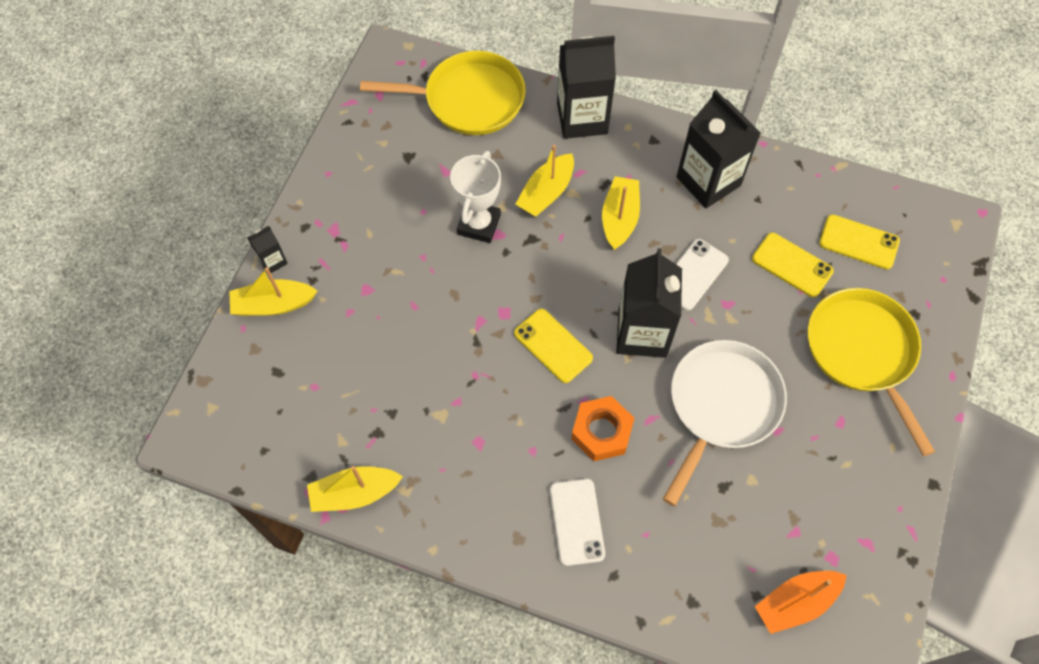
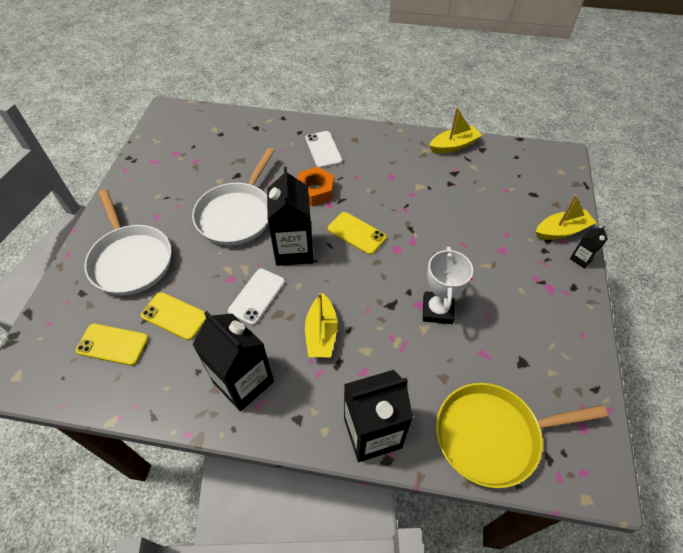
camera: 170 degrees right, 10 degrees down
(546, 193) = (389, 347): yellow boat -> none
(795, 602) = (199, 134): orange boat -> none
(862, 352) = (131, 260): yellow pan -> white pan

